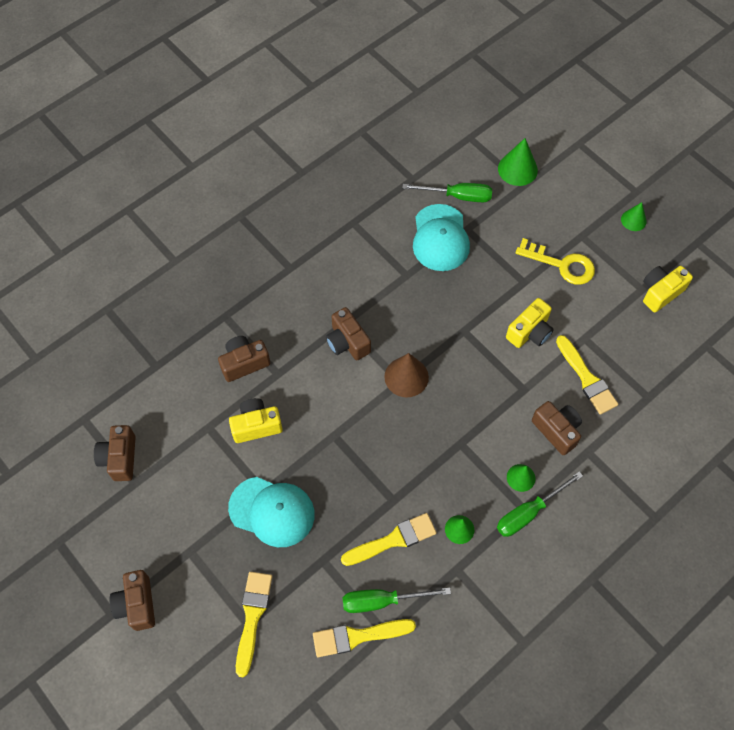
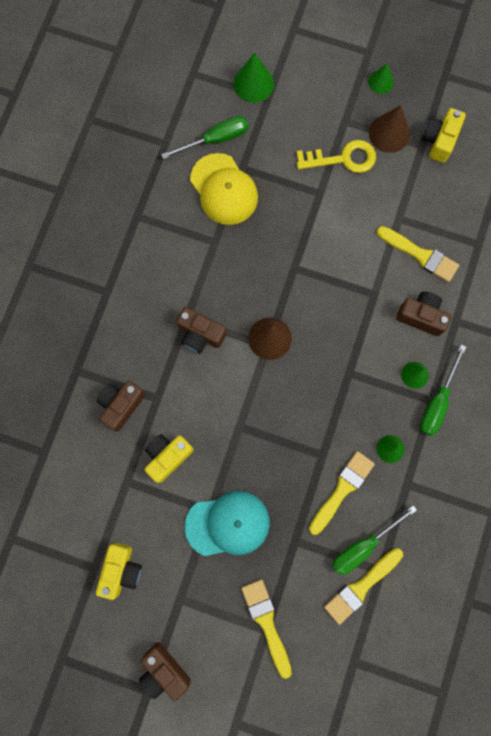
camera: 30 degrees left, 15 degrees up
(120, 458) = (66, 554): brown camera -> none
(440, 238) = (224, 189): turquoise cap -> yellow cap
(529, 332) = (350, 238): yellow camera -> yellow camera (121, 570)
(617, 264) = (389, 133): none -> brown cone

